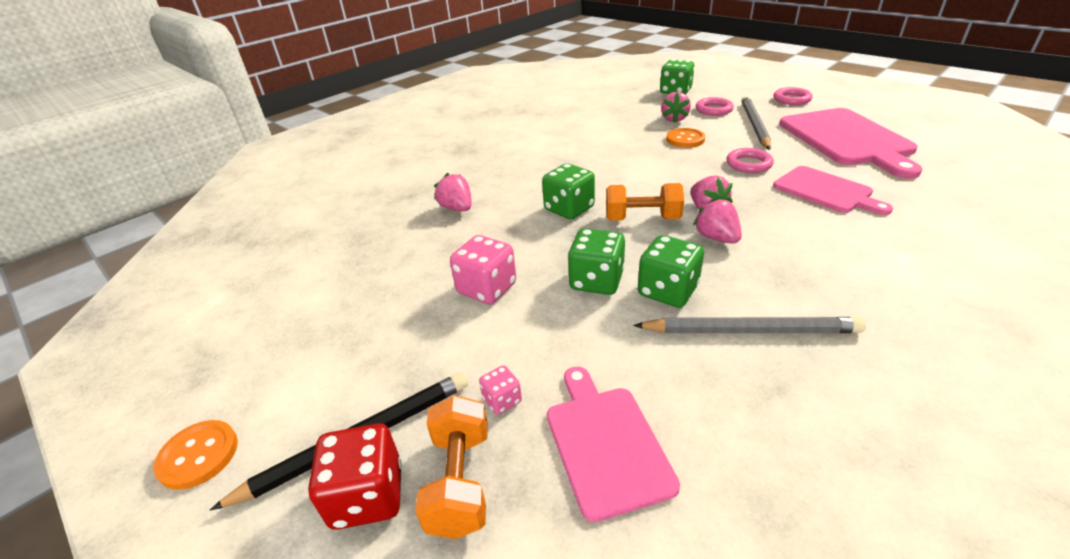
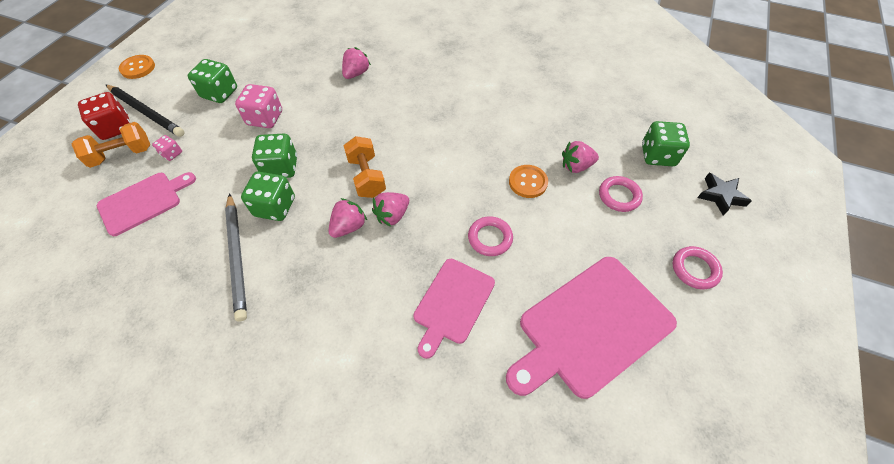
camera: 65 degrees right, 20 degrees up
(569, 209) = (370, 131): green dice -> green dice (220, 93)
(724, 81) = (720, 196): none -> black star
(754, 125) = (592, 236): grey pencil -> none

